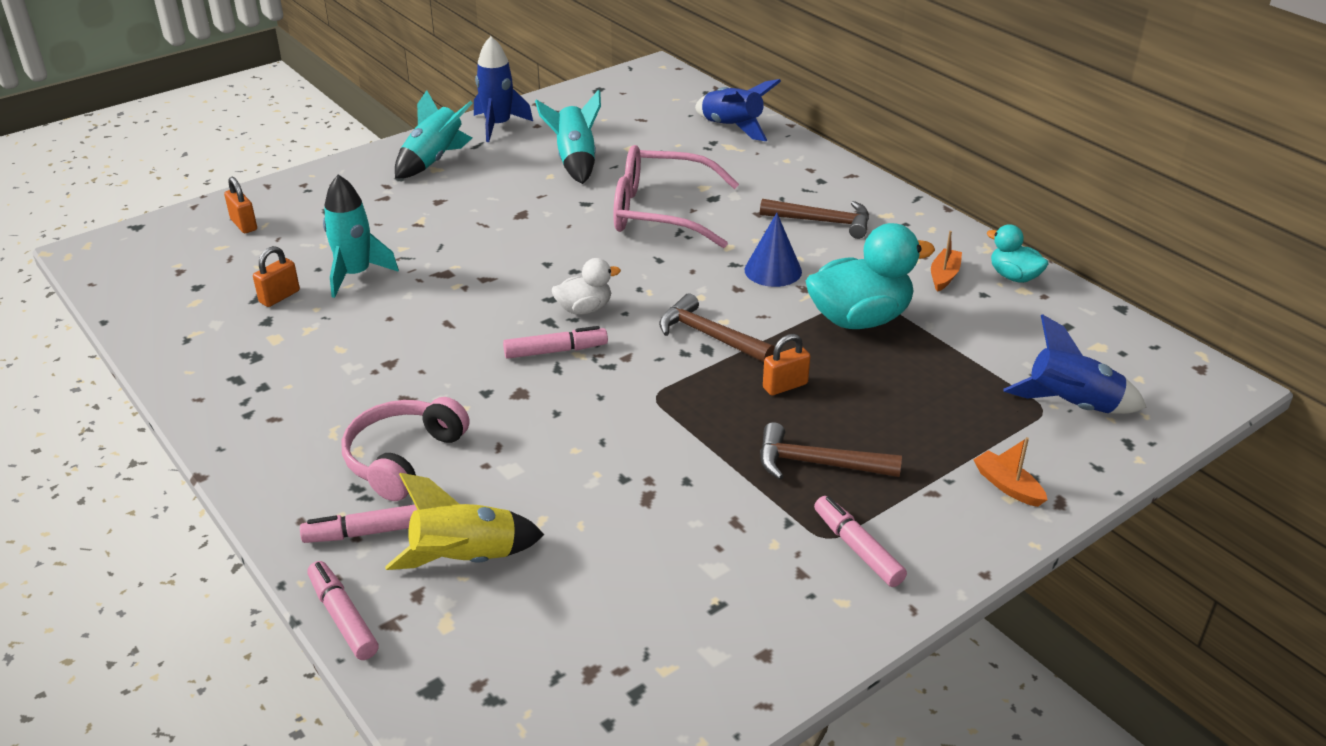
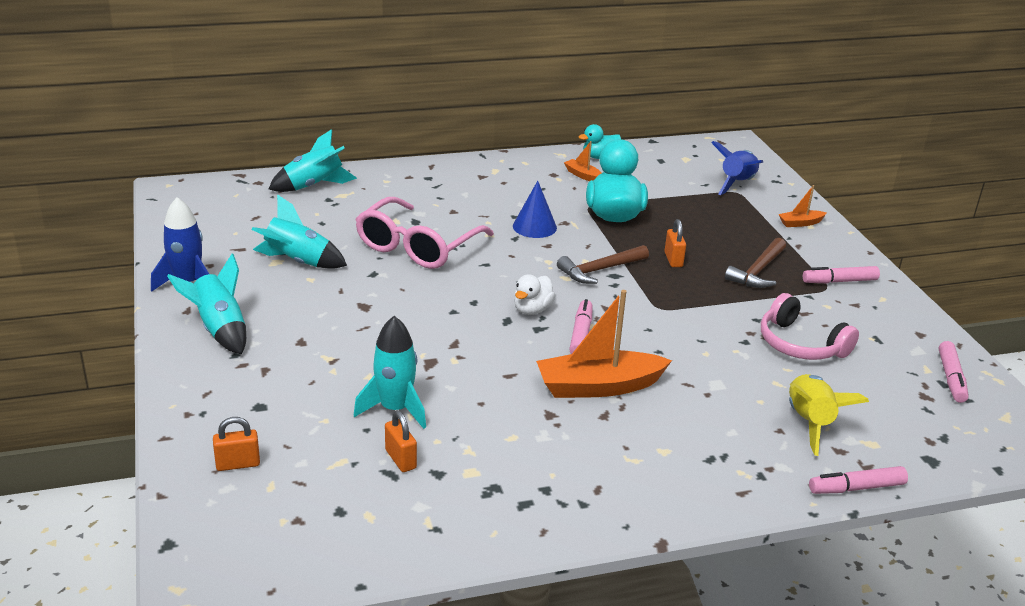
camera: 70 degrees left, 5 degrees down
(366, 532) = (766, 462): pink marker -> pink marker (951, 378)
(404, 458) = (684, 429): pink headphones -> pink headphones (800, 344)
(457, 383) = (598, 386): none -> orange boat
(584, 309) = (532, 310): white duck -> white duck turned 150 degrees counterclockwise
(732, 127) = (313, 186): blue rocket -> turquoise rocket
(822, 222) = (485, 193): brown hammer -> none

